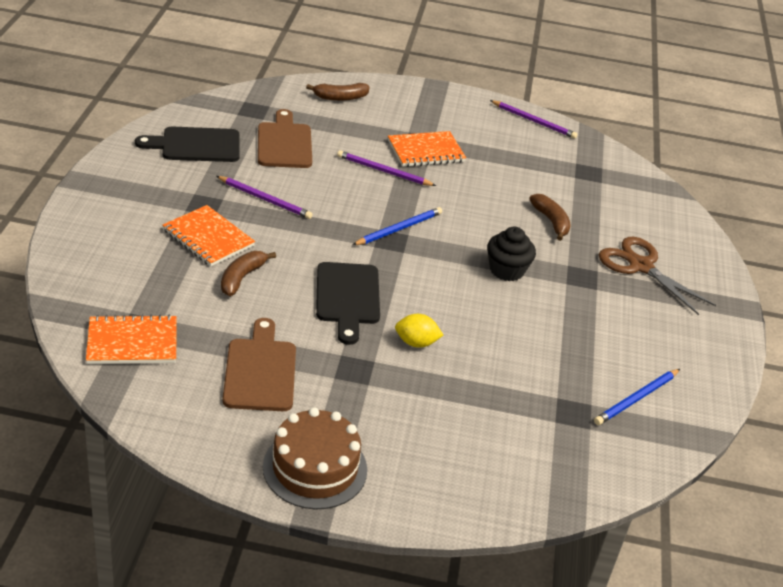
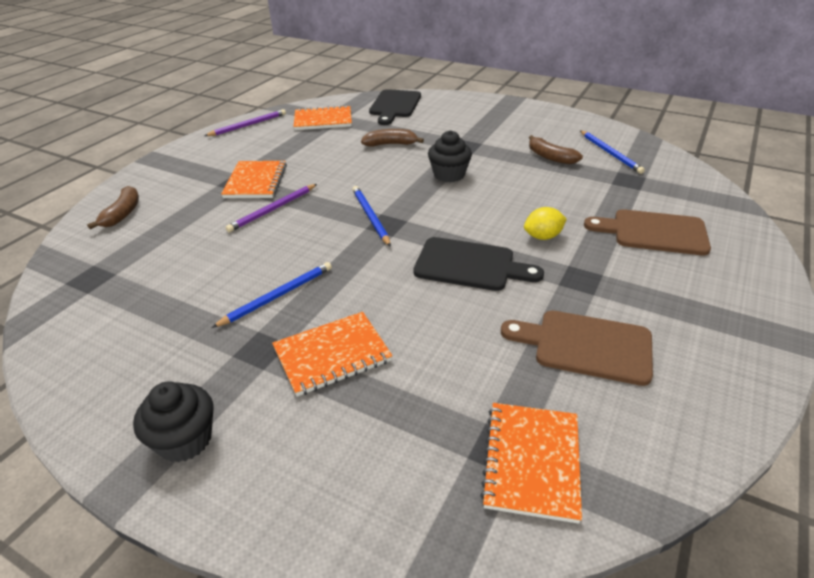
camera: 65 degrees left, 0 degrees up
(117, 193) = (185, 440): none -> black cupcake
(196, 145) = (127, 339): black cutting board -> black cutting board (394, 105)
(242, 278) = (419, 336): brown banana -> brown banana (550, 157)
(265, 199) = (278, 296): purple pencil -> blue pencil
(284, 143) = (178, 265): brown cutting board -> brown cutting board (654, 232)
(315, 468) = (732, 329): brown cake -> none
(416, 343) = (543, 236): yellow lemon -> yellow lemon turned 45 degrees clockwise
(578, 166) = (323, 120): none -> orange notebook
(640, 266) = (458, 122): brown scissors -> none

